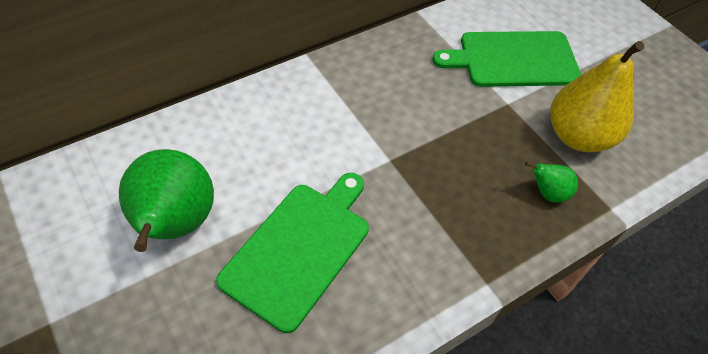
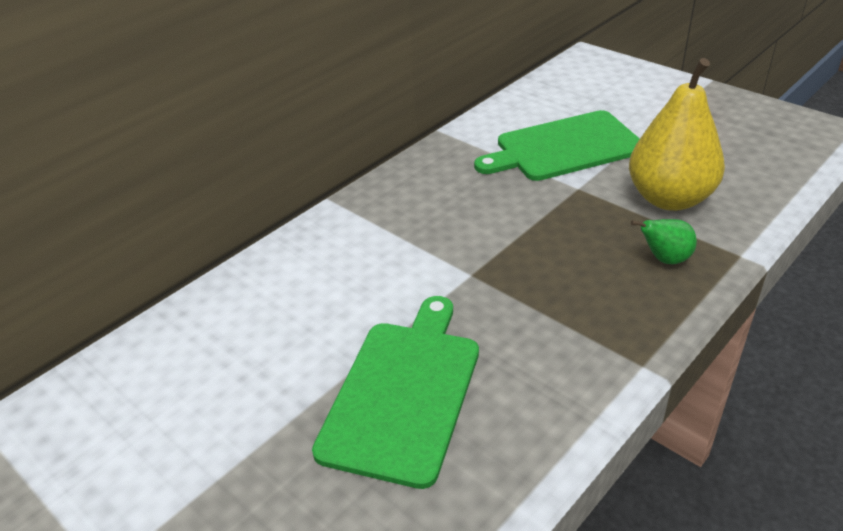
camera: 10 degrees left, 15 degrees down
(175, 225) = (234, 411): green pear -> none

